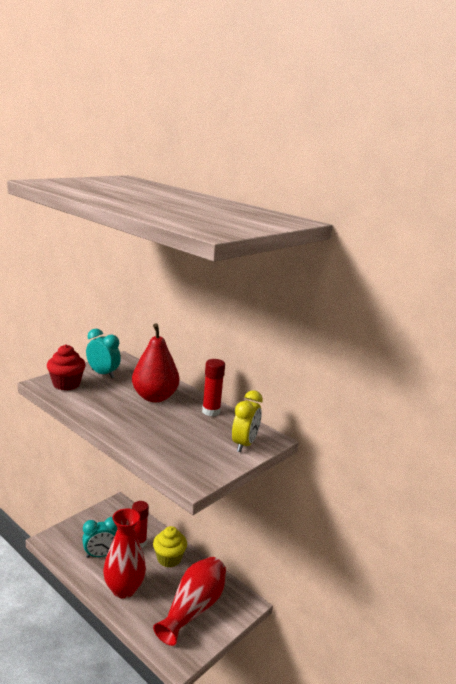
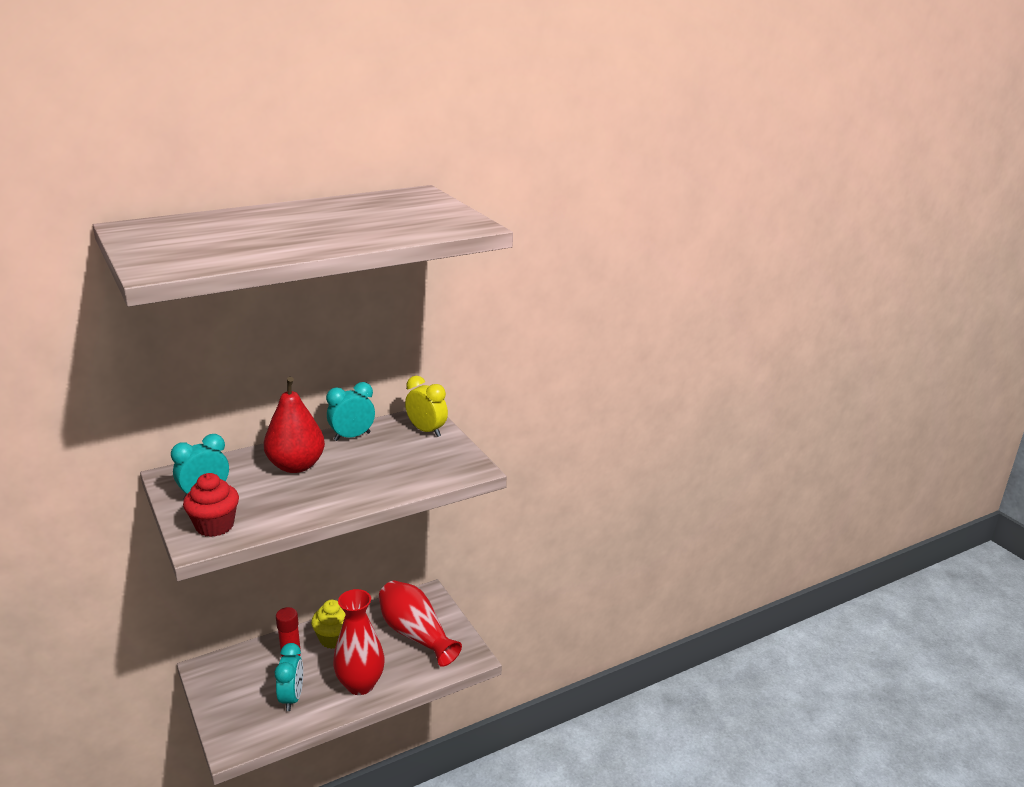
camera: 70 degrees left, 5 degrees up
(211, 411) = (352, 436): red glue stick -> turquoise clock

